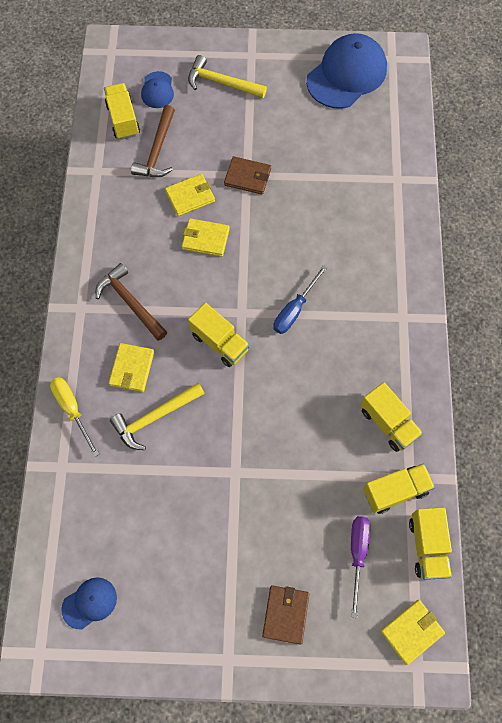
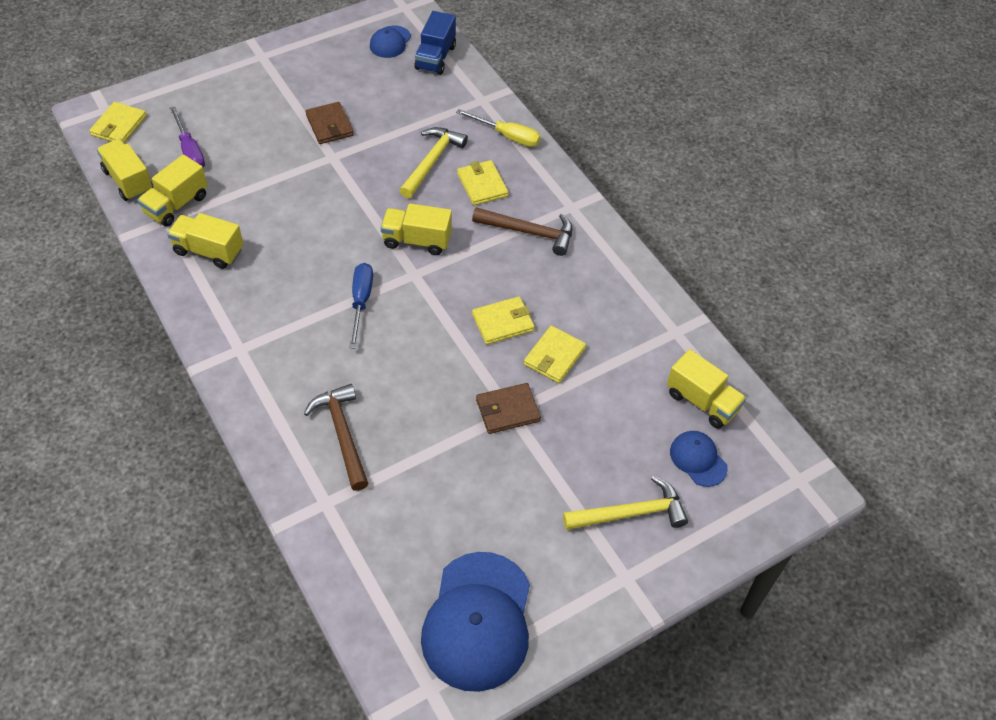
camera: 145 degrees right, 15 degrees down
(62, 551) = (435, 57): none -> blue truck
(157, 151) = (632, 386): brown hammer -> brown hammer (342, 434)
(285, 614) = (231, 95): brown wallet -> brown wallet (330, 125)

